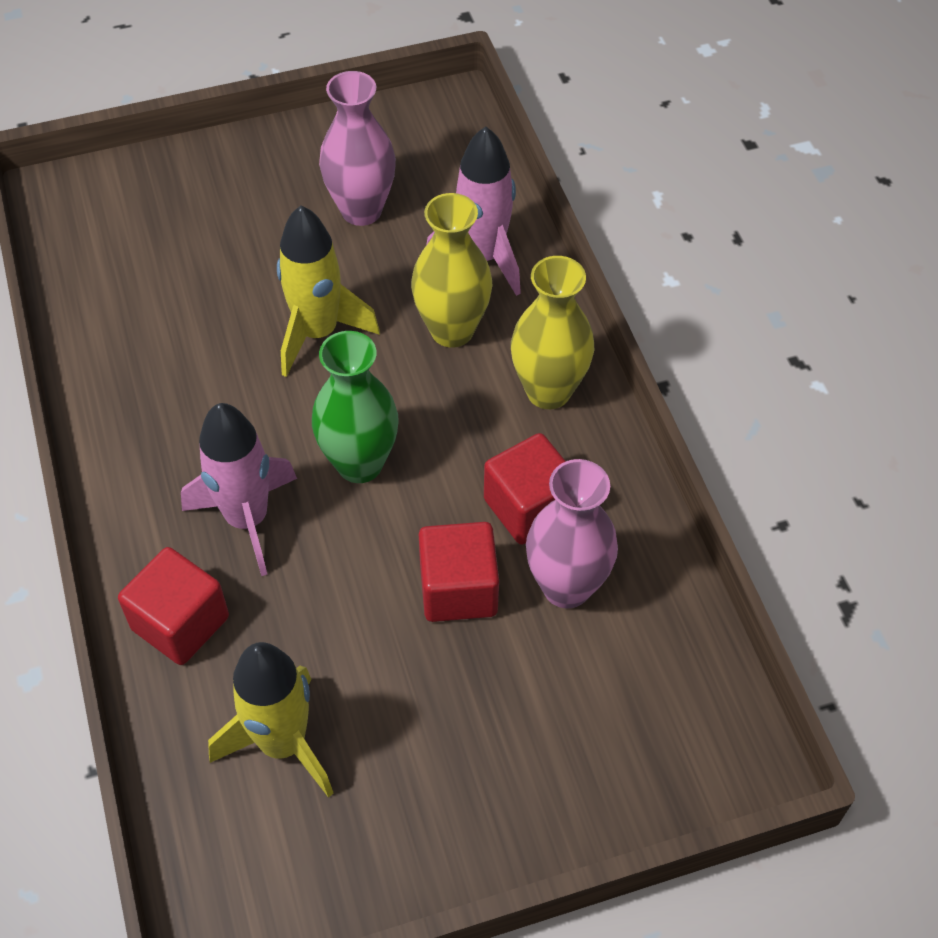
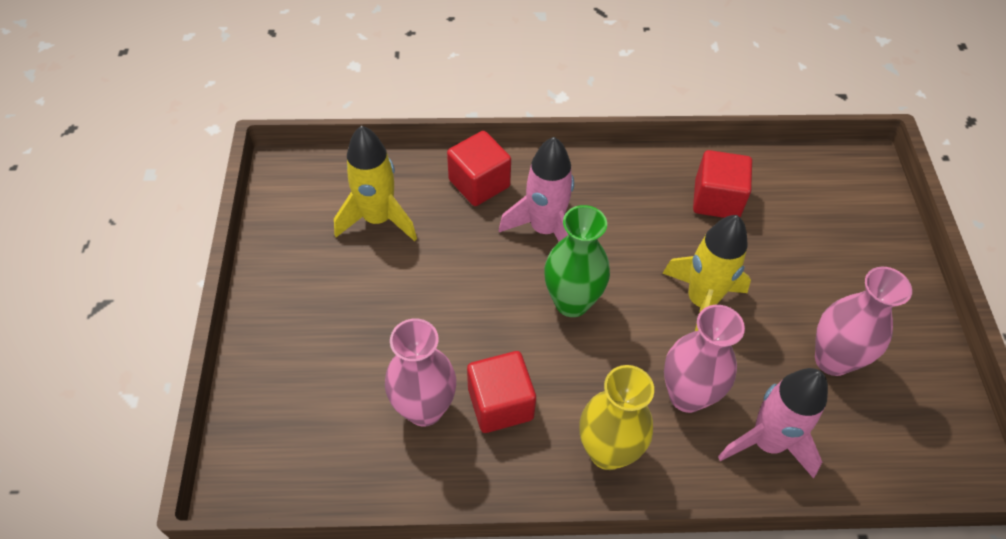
camera: 105 degrees right, 0 degrees up
(452, 330) = (687, 395): yellow vase -> pink vase
(458, 589) = (448, 338): red cube -> red cube (716, 199)

